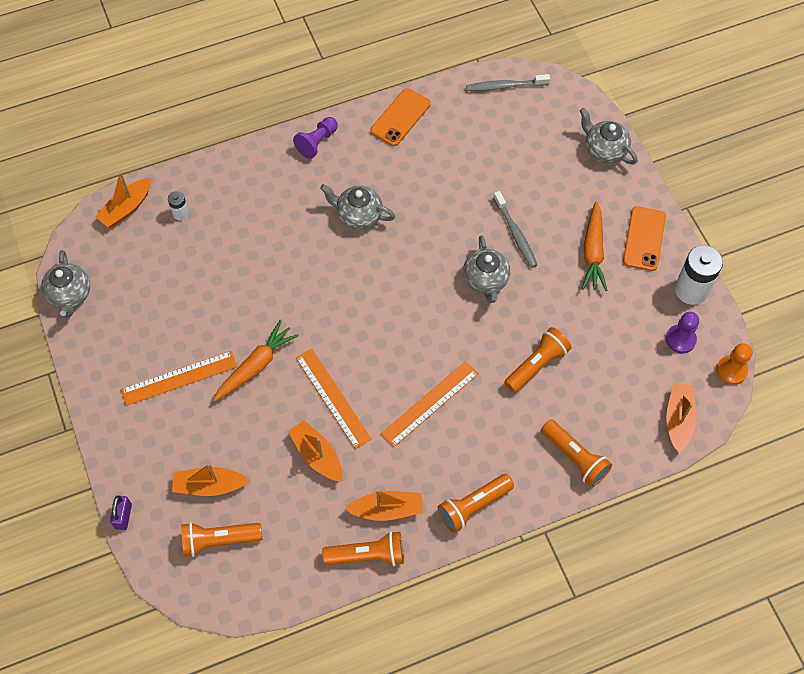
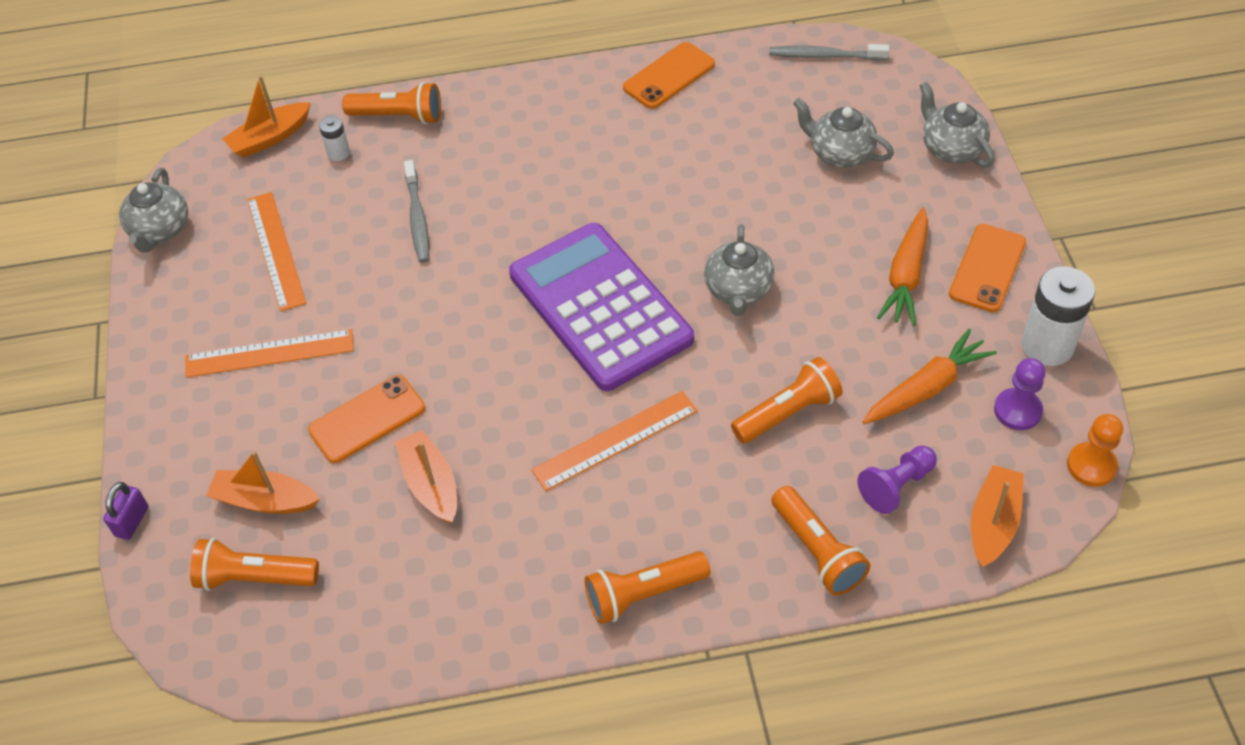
camera: 15 degrees right, 10 degrees down
(255, 366) = (379, 354): orange carrot -> orange carrot (926, 388)
(261, 415) = (367, 419): none -> orange phone
(317, 142) = (547, 92): purple pawn -> purple pawn (896, 486)
(333, 398) = (475, 411): orange ruler -> orange ruler (276, 250)
(358, 215) = (578, 185): grey teapot -> grey teapot (840, 153)
(368, 555) = (465, 637): orange flashlight -> orange flashlight (398, 116)
(387, 509) = (511, 576): orange boat -> none
(396, 307) = (600, 307): none -> purple calculator
(515, 233) = (796, 237): grey toothbrush -> grey toothbrush (417, 218)

